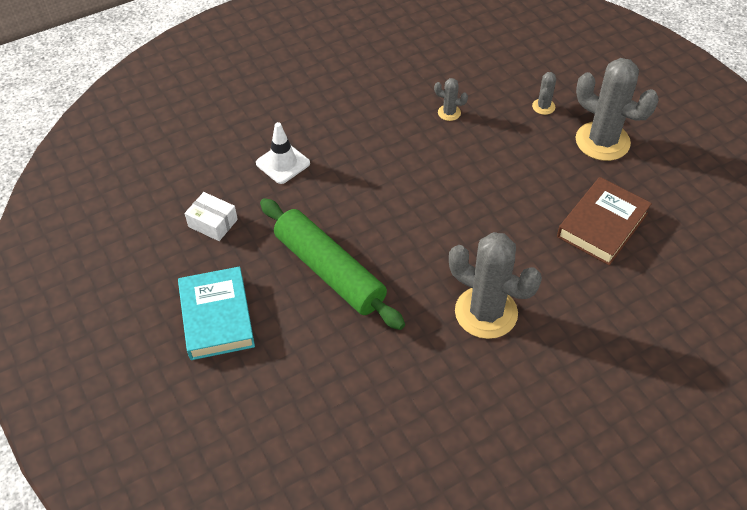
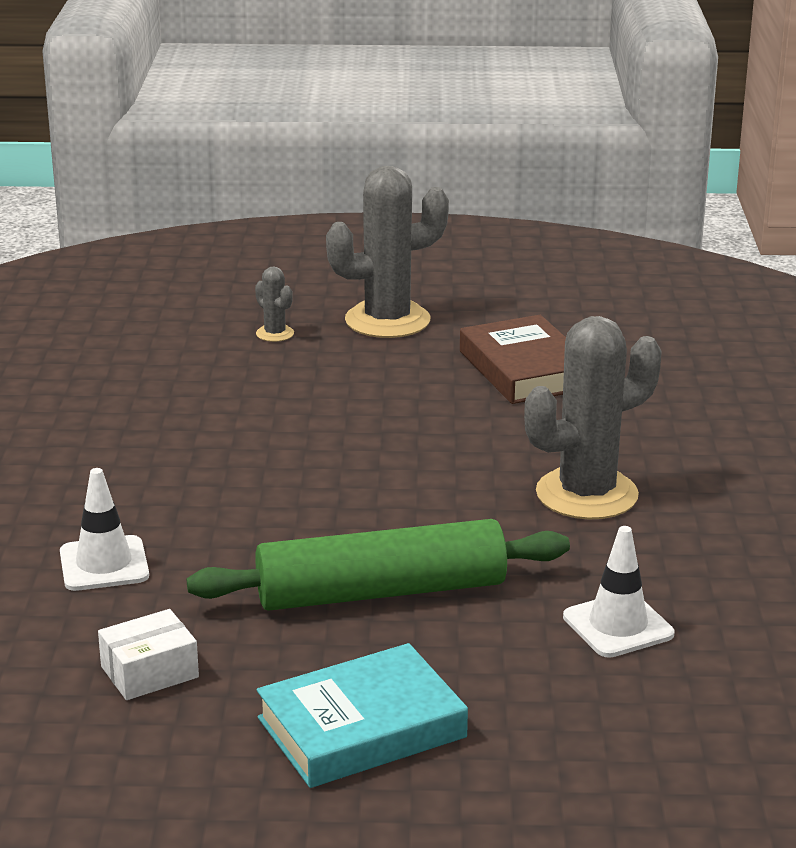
camera: 60 degrees left, 25 degrees down
(217, 317) = (361, 727): turquoise book -> turquoise book turned 45 degrees counterclockwise
(366, 381) = (618, 626): none -> white traffic cone
(449, 113) = (192, 399): grey cactus -> none

